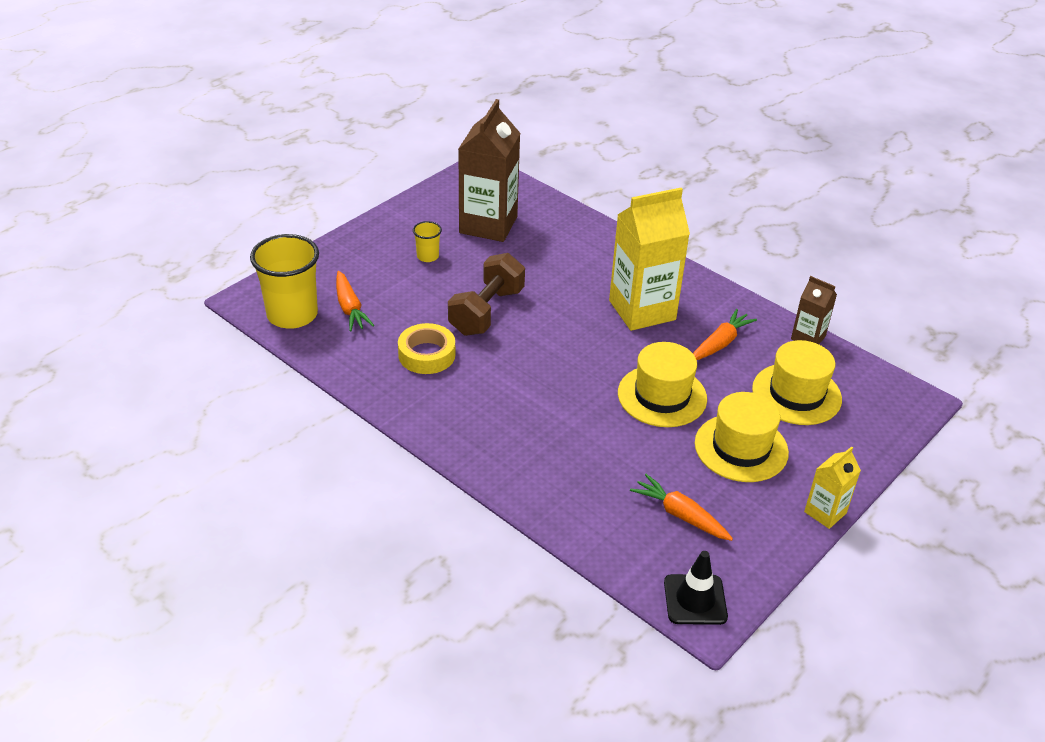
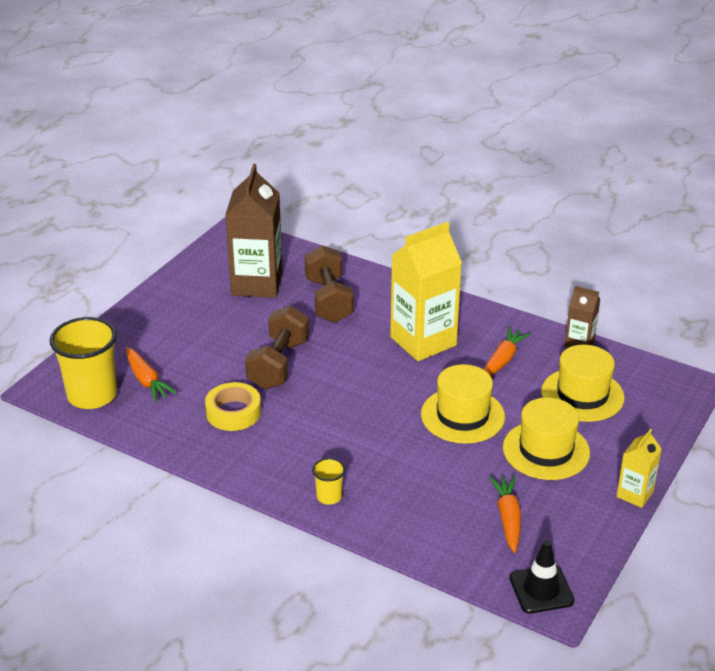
camera: 10 degrees left, 5 degrees down
(427, 256) = (207, 321): yellow cup -> yellow cup (329, 497)
(556, 253) = (328, 300): none -> brown dumbbell
(680, 515) = (508, 518): orange carrot -> orange carrot turned 60 degrees clockwise

